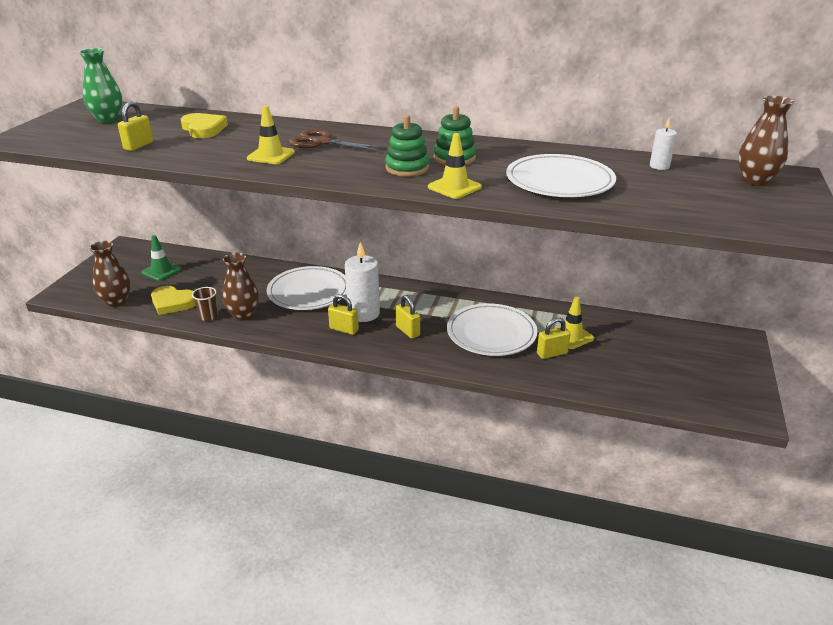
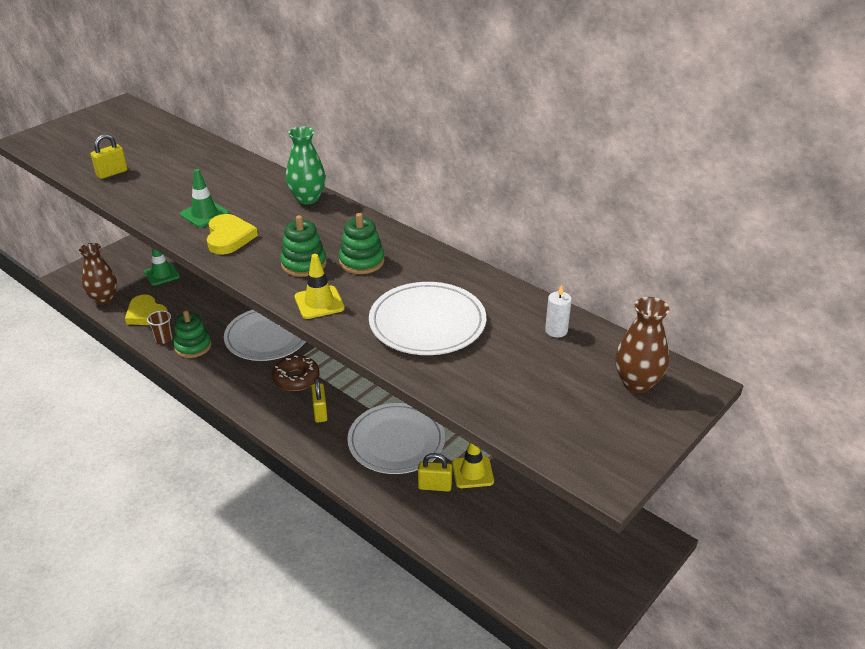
camera: 25 degrees right, 5 degrees up
(108, 119) = (119, 130): green vase -> green vase (307, 198)
(203, 129) = (183, 162): yellow heart -> yellow heart (229, 237)
(243, 315) = (193, 346): brown vase -> green stacking toy
(271, 155) = (204, 214): yellow traffic cone -> green traffic cone
(322, 142) = (264, 207): brown scissors -> none
(344, 329) = (265, 391): yellow padlock -> none
(363, 313) = (296, 378): white candle -> brown donut

